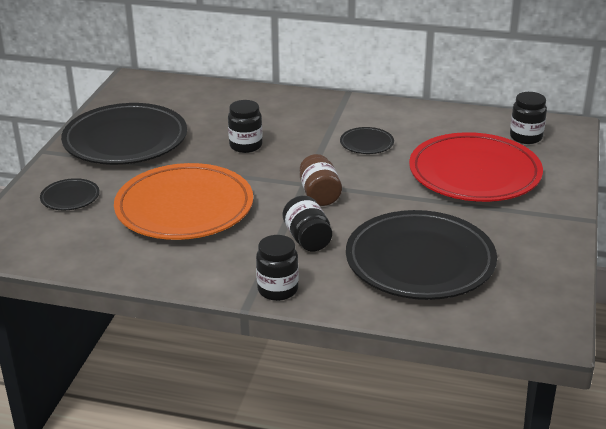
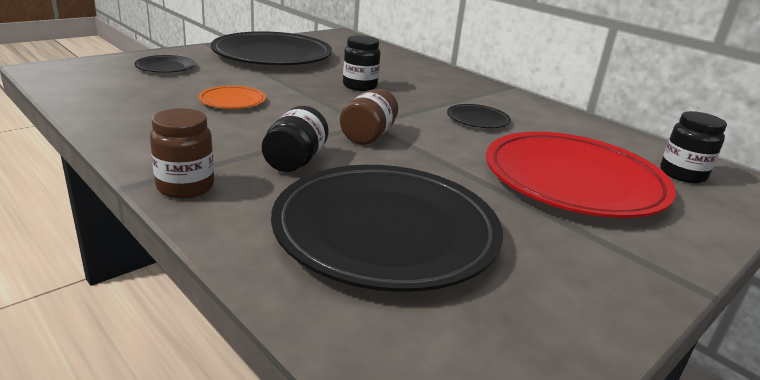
camera: 30 degrees right, 5 degrees down
(184, 208) = (232, 101): orange plate -> orange plate, size x0.43
(277, 290) = (185, 187): black jar -> brown jar

